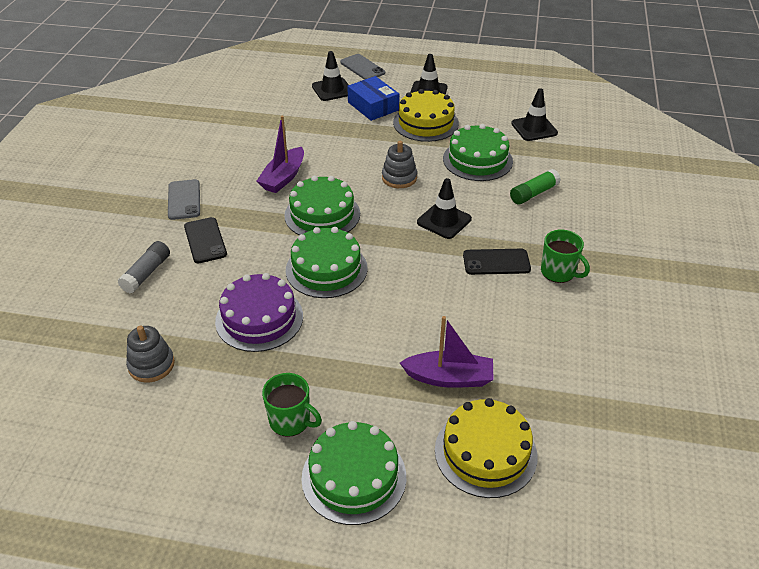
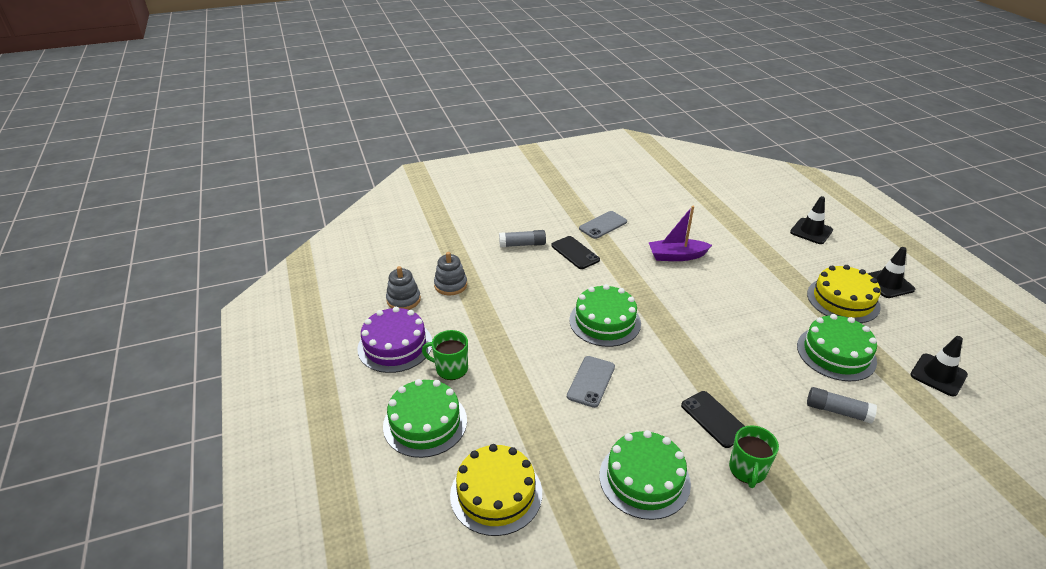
camera: 60 degrees right, 5 degrees down
(205, 240) = (575, 253): black phone -> black phone turned 75 degrees counterclockwise
(259, 318) = (527, 311): purple cake -> purple cake (395, 345)
(290, 421) = (451, 369): green mug -> green mug turned 105 degrees clockwise
(322, 214) = (659, 293): green cake -> green cake (644, 479)
(362, 68) = (864, 233): grey phone -> grey phone (591, 381)
(373, 106) = (822, 261): blue box -> none
(399, 178) = (750, 315): grey stacking toy -> grey stacking toy (403, 300)
(444, 221) = (729, 364): black traffic cone -> none
(449, 378) = (554, 440): purple boat -> none
(533, 193) = (837, 411): green glue stick -> grey glue stick

